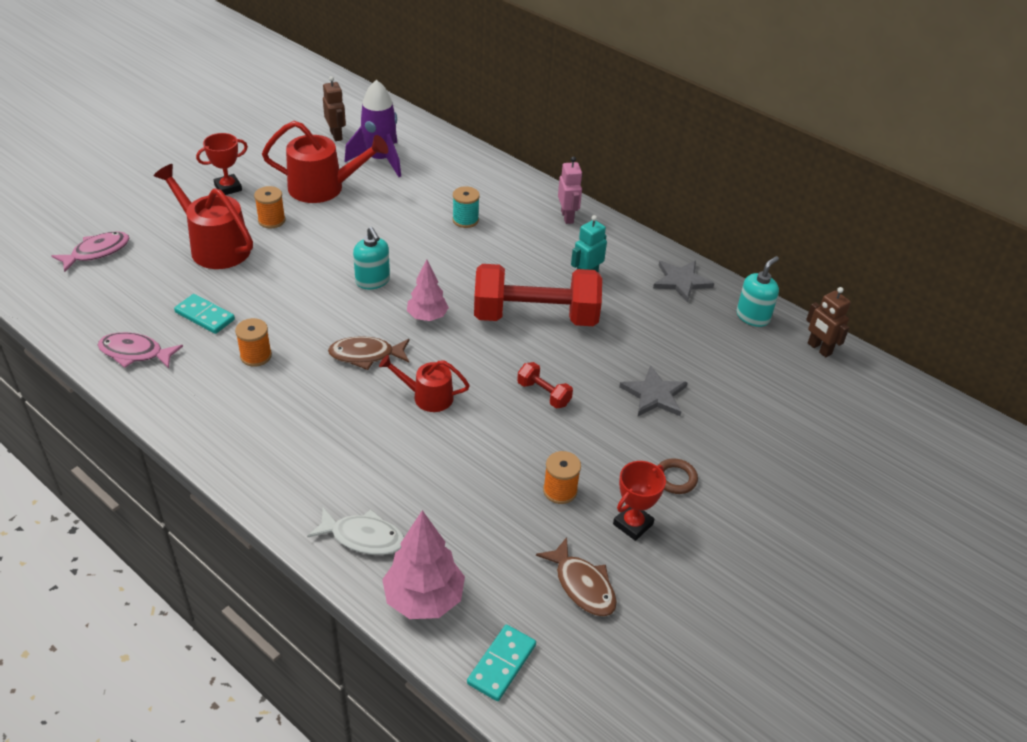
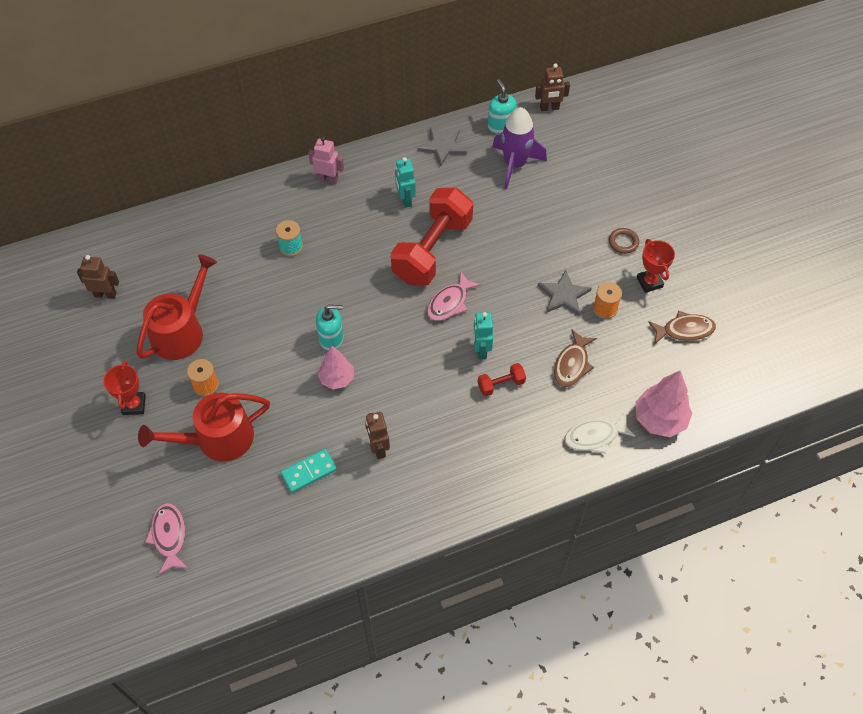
camera: 60 degrees left, 15 degrees up
(135, 353) = (328, 535): pink fish -> pink fish (449, 302)
(256, 356) = (378, 448): orange spool -> brown robot
(363, 537) = (594, 436): white fish -> white fish turned 150 degrees counterclockwise
(366, 355) = (417, 373): brown fish -> brown fish (572, 364)
(380, 160) = (167, 275): purple rocket -> purple rocket (515, 164)
(427, 317) = (395, 318): pink tree -> pink tree (337, 378)
(427, 396) = (481, 350): red watering can -> turquoise robot
(502, 664) = (724, 396): turquoise domino -> none
(543, 394) = (513, 279): red dumbbell -> red dumbbell (501, 385)
(654, 395) = (546, 217): grey star -> grey star (563, 295)

